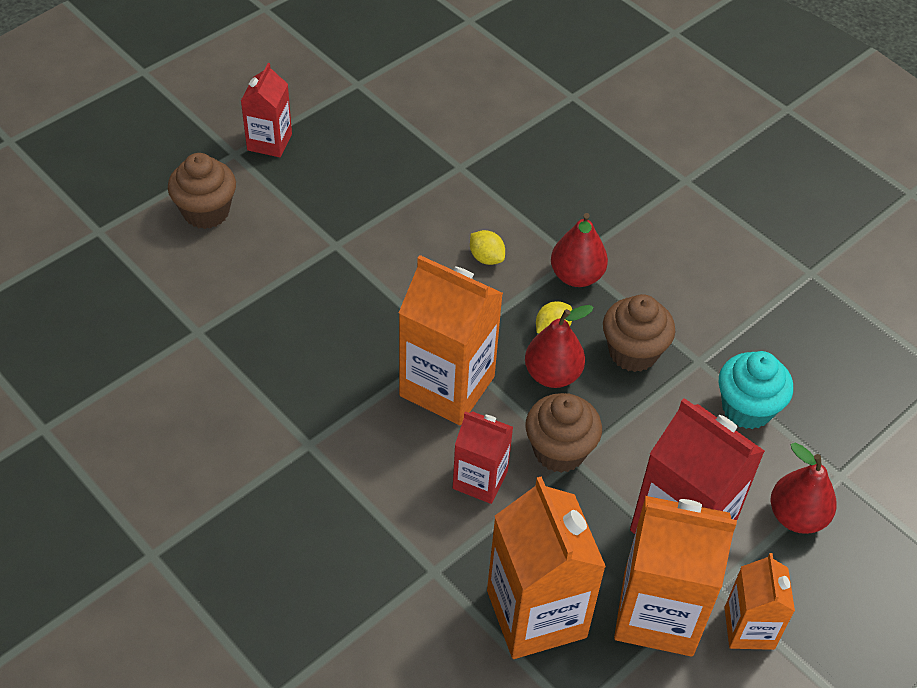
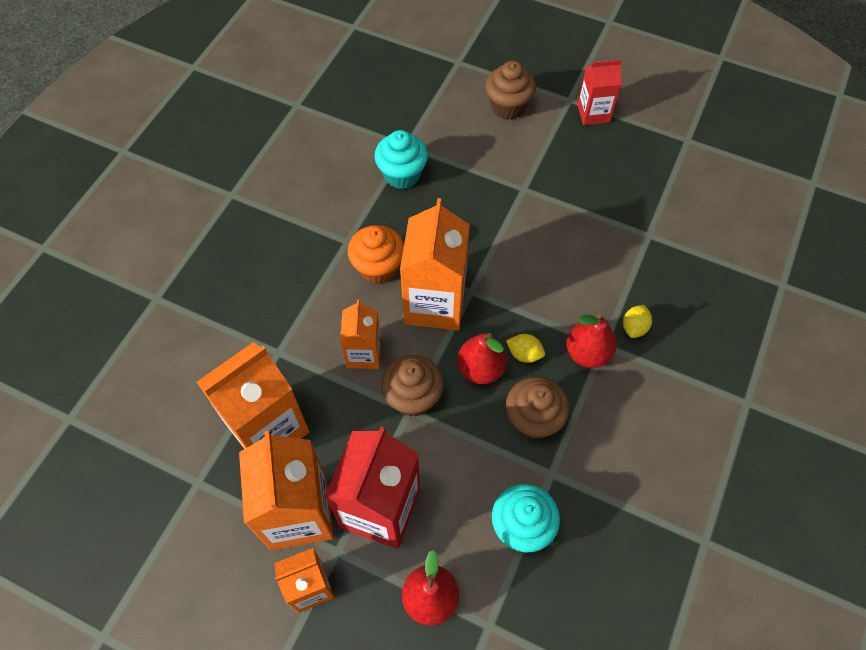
camera: 70 degrees right, 10 degrees up
(241, 352) = (402, 175): none -> turquoise cupcake
(366, 424) = (378, 267): none -> orange cupcake
(480, 480) = (364, 353): red carton -> orange carton
(486, 258) = (568, 285): yellow lemon -> yellow lemon (634, 327)

